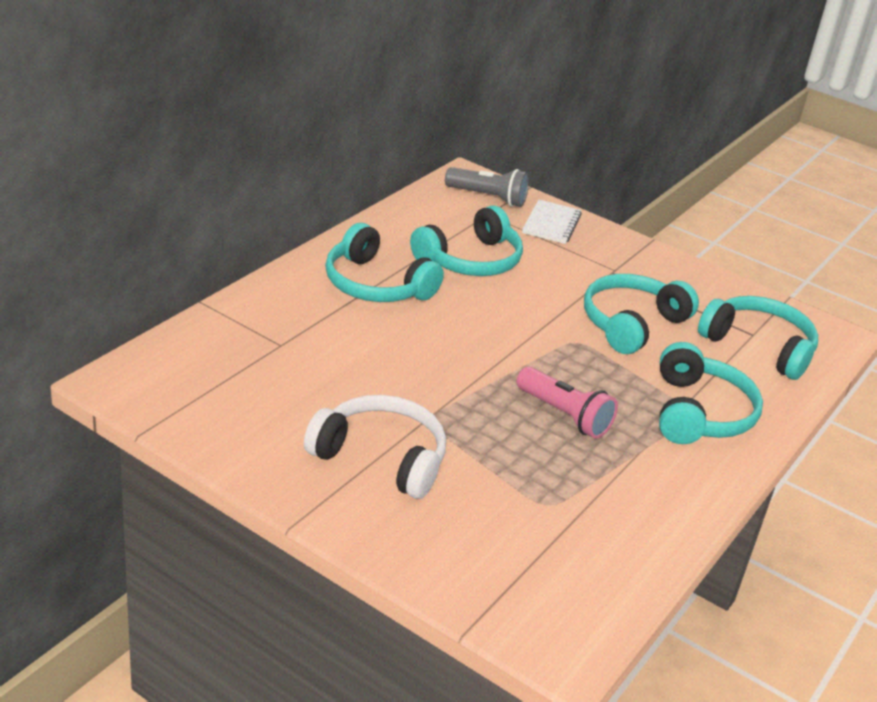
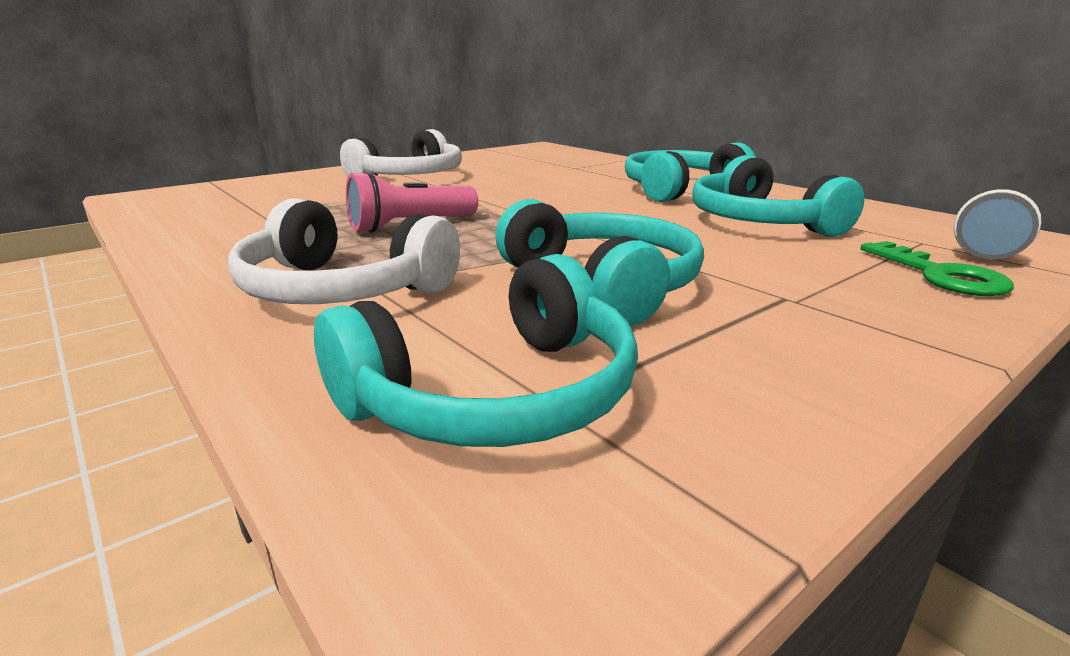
camera: 110 degrees right, 10 degrees down
(551, 224) = (940, 275): white notebook -> green key
(699, 413) = (341, 289): turquoise headphones -> white headphones

